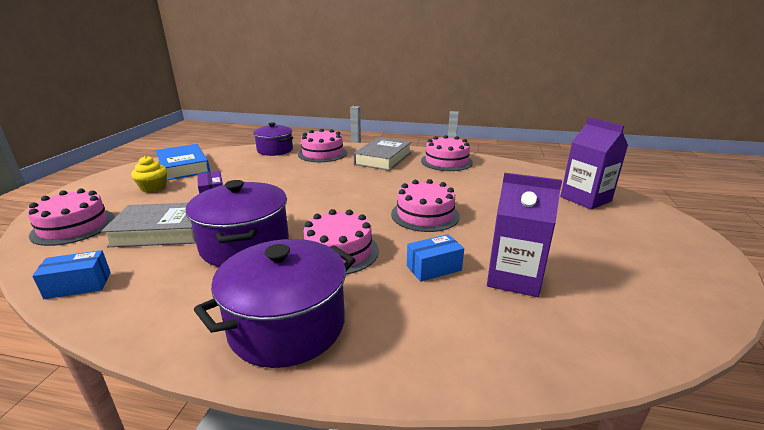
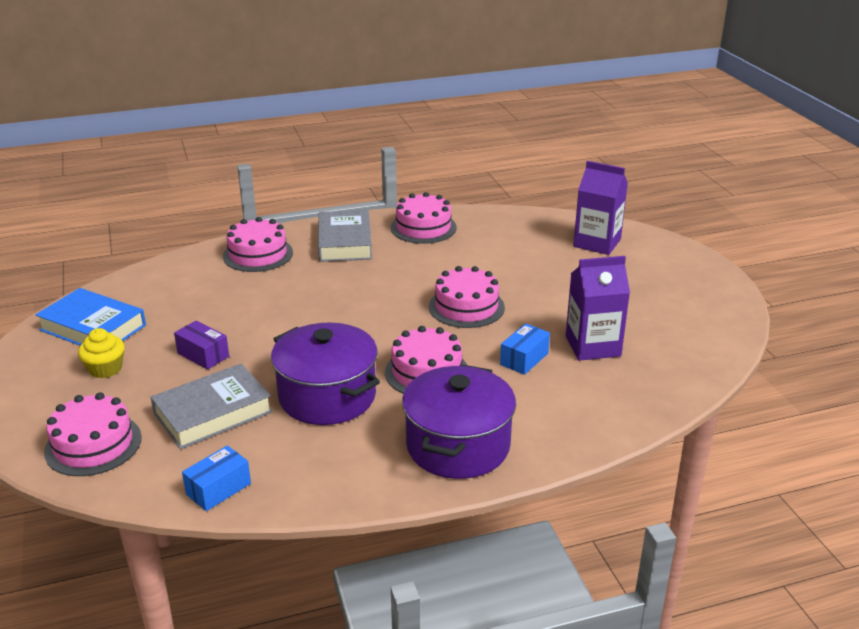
camera: 30 degrees left, 5 degrees up
(275, 150) = (184, 266): purple pot -> none

